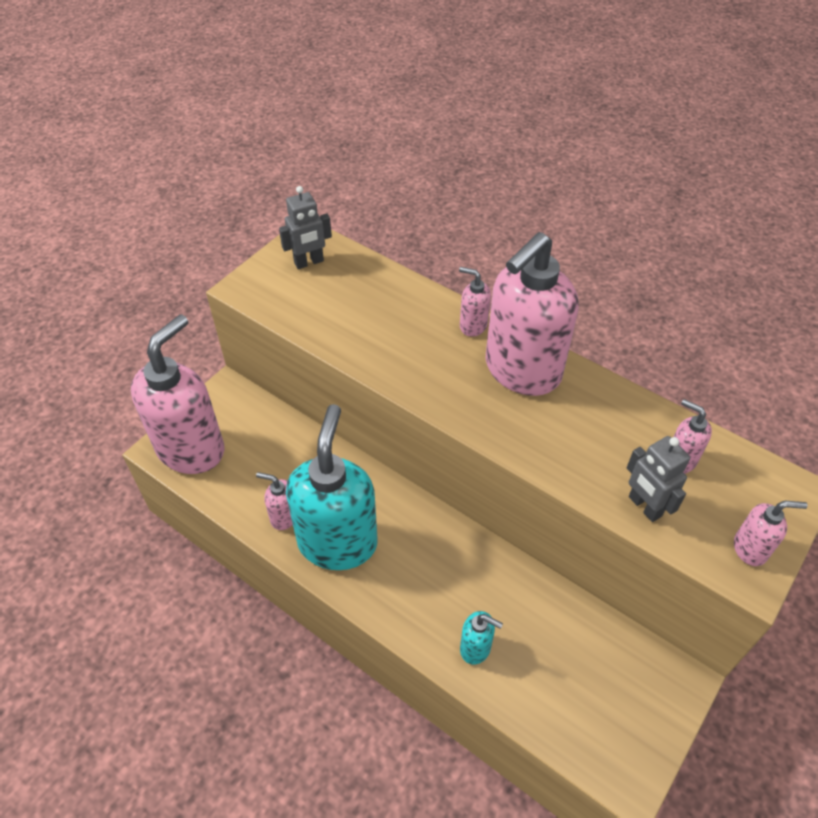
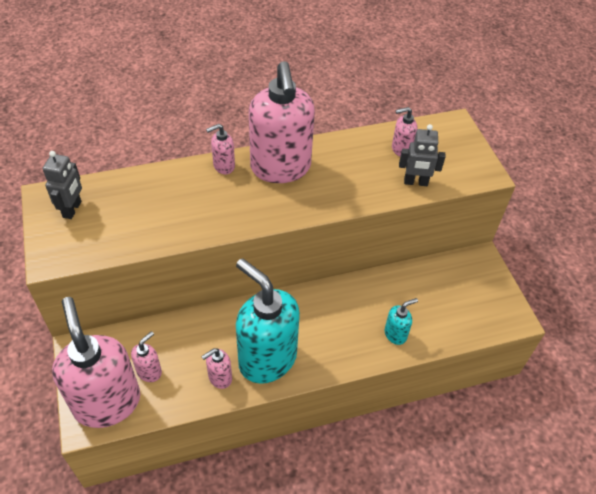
camera: 55 degrees left, 0 degrees up
(750, 549) = (472, 162): pink soap dispenser -> pink soap dispenser (149, 371)

